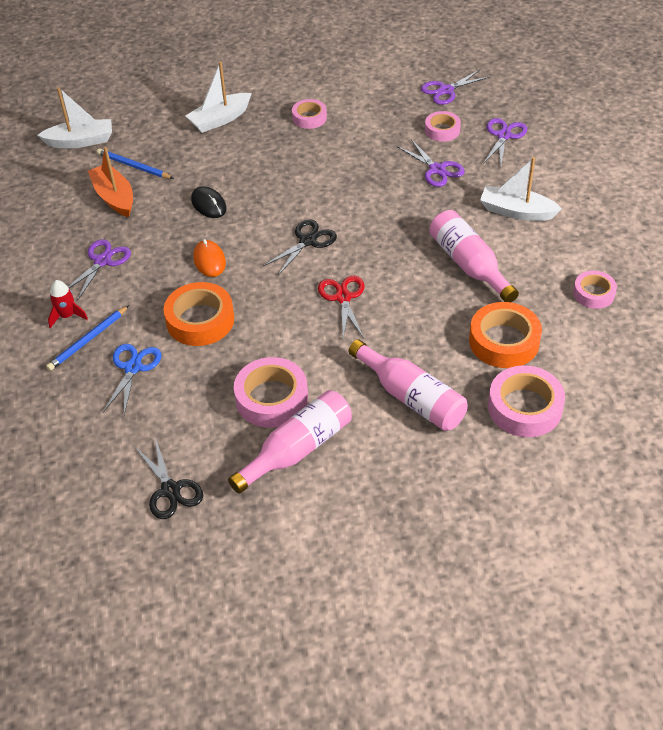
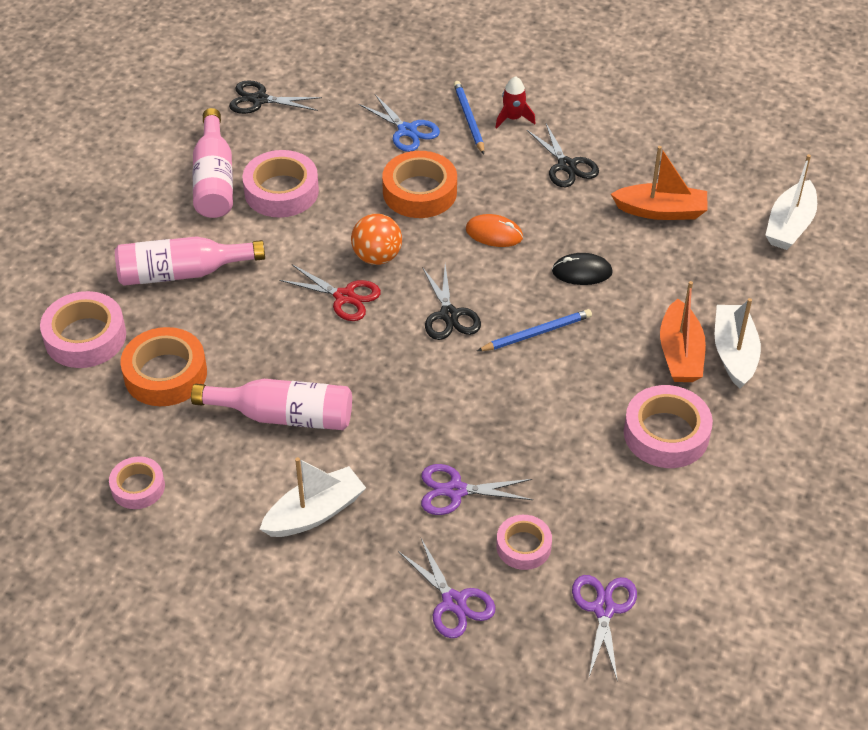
camera: 125 degrees right, 0 degrees up
(102, 261) = (566, 165): purple scissors -> black scissors
(133, 166) = (703, 246): blue pencil -> blue pencil (536, 333)
(241, 137) = (680, 353): none -> orange boat
(289, 304) = (377, 257): none -> orange ball
(309, 118) = (666, 434): pink tape -> pink tape, size x1.64

